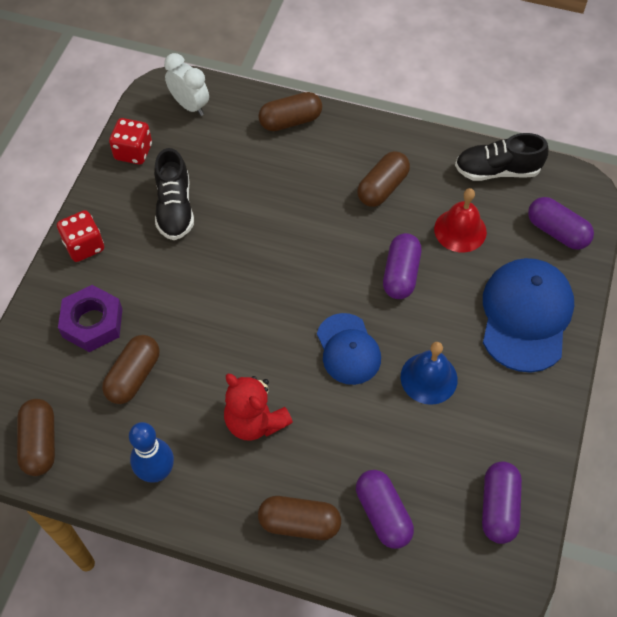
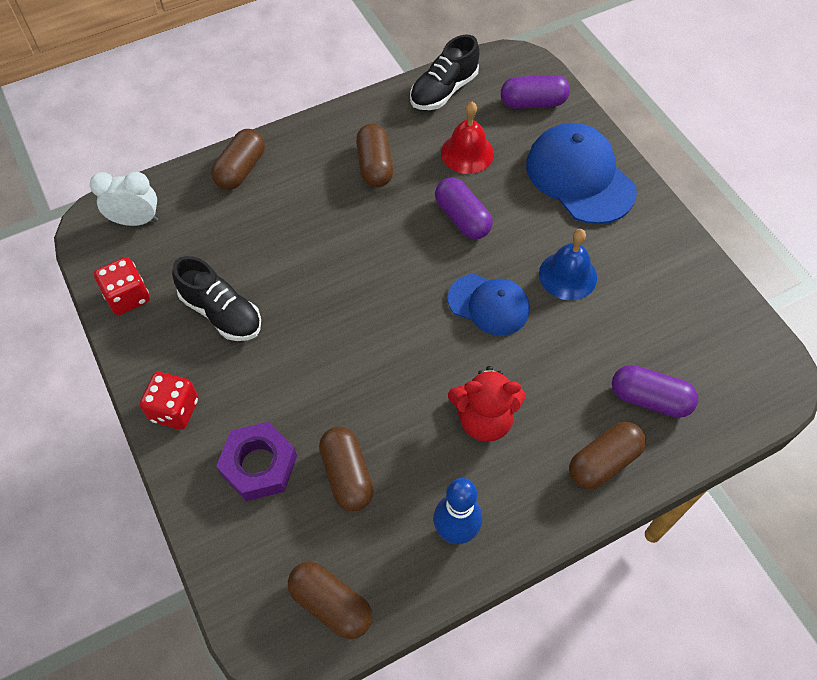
camera: 45 degrees left, 0 degrees up
(498, 507) = (713, 323): purple capsule -> none

